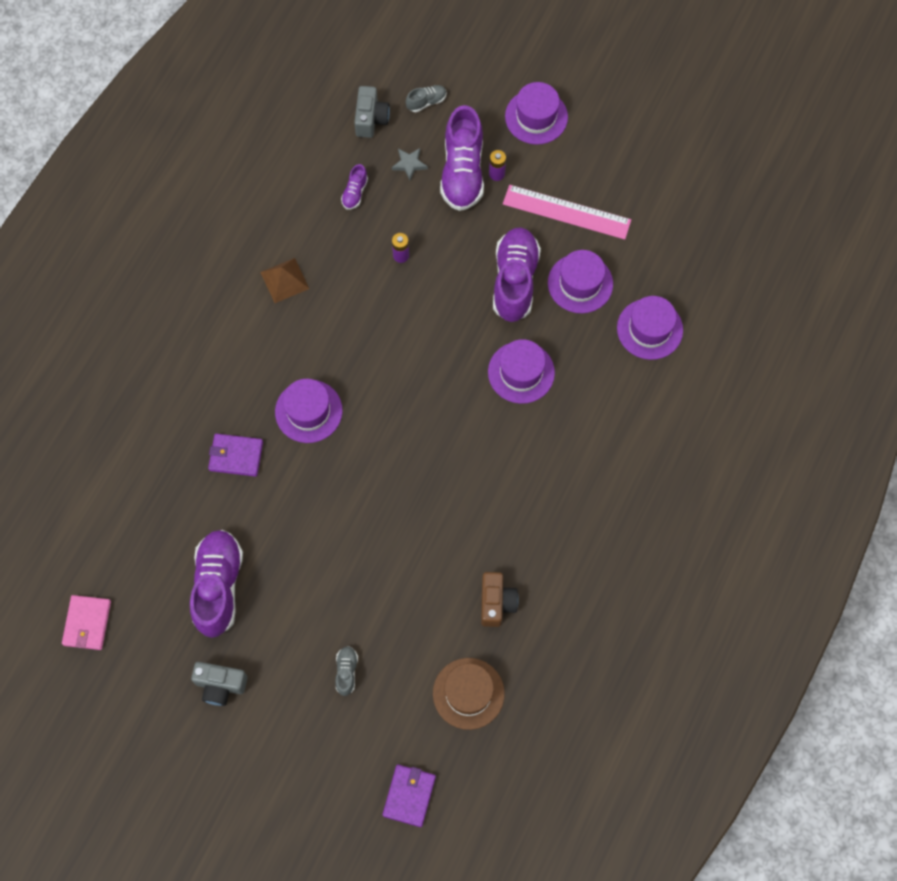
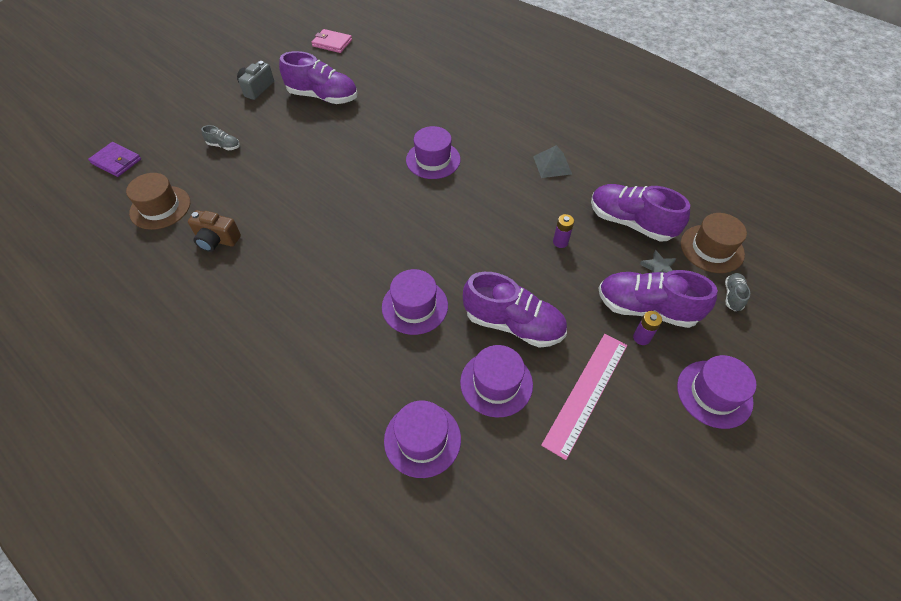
camera: 105 degrees right, 15 degrees down
(236, 456) = (413, 118): purple wallet -> none
(284, 280) = (552, 165): brown pyramid -> grey pyramid
(355, 193) = (631, 222): purple shoe -> purple shoe, size x2.22
(371, 119) = (712, 248): grey camera -> brown hat
(426, 102) = (732, 296): grey shoe -> grey shoe turned 150 degrees counterclockwise

